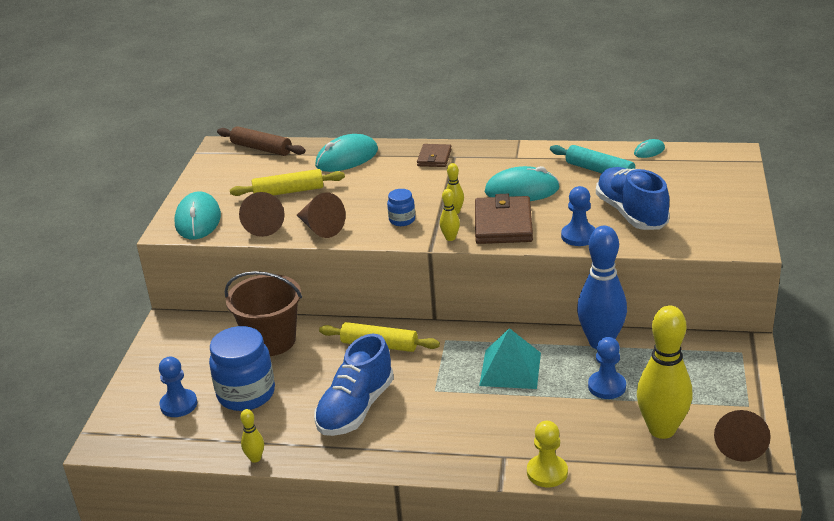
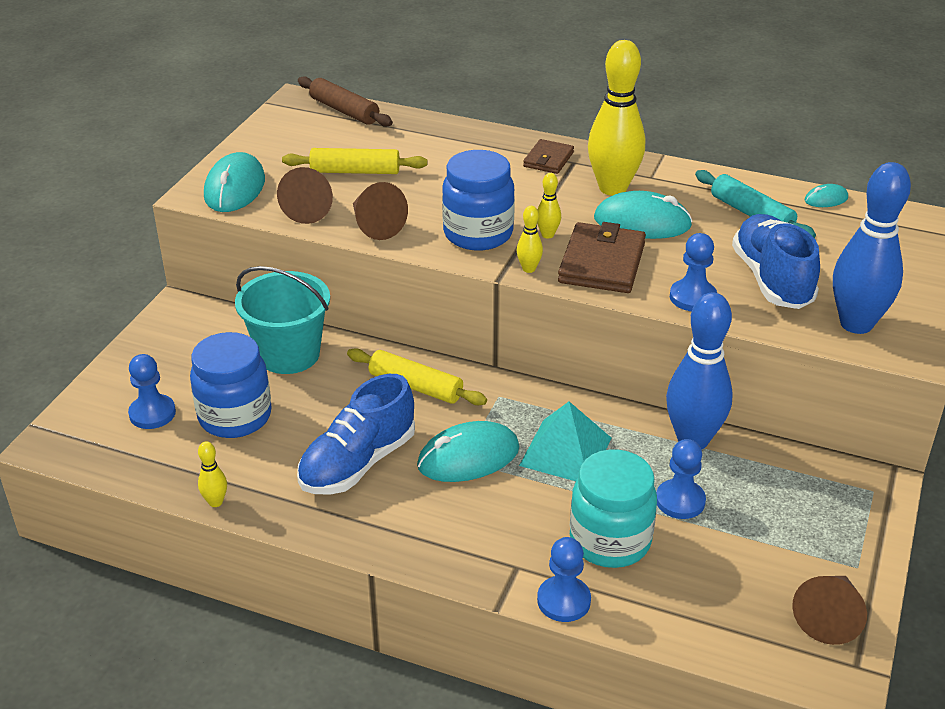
camera: 10 degrees right, 5 degrees up
(271, 341) = (289, 354): brown bucket -> turquoise bucket
(347, 158) = (441, 141): turquoise mouse -> turquoise mouse (468, 457)
(402, 220) = (478, 234): blue jar -> blue jar, size x2.05
(547, 472) = (563, 601): yellow pawn -> blue pawn
(566, 424) = (610, 541): none -> turquoise jar
(662, 429) = (731, 575): yellow bowling pin -> yellow bowling pin (613, 188)
(702, 233) = (856, 324): none -> blue bowling pin

